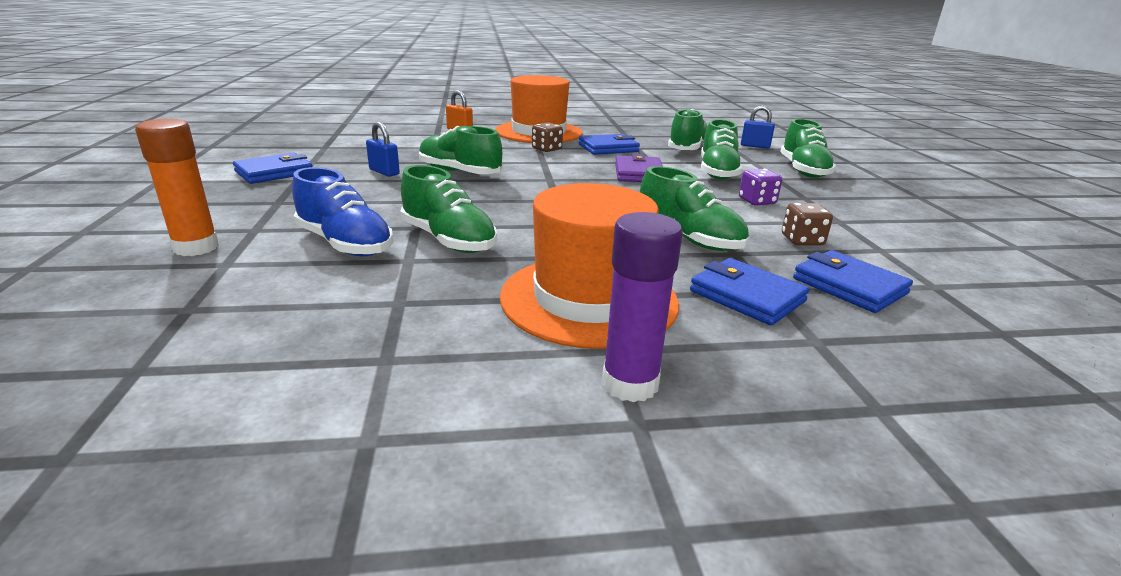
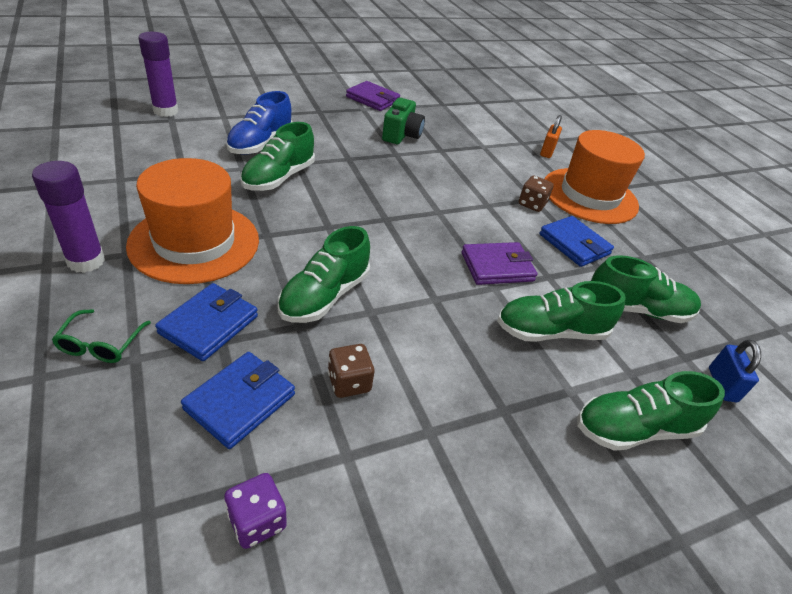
camera: 70 degrees right, 15 degrees up
(141, 314) = (165, 111): none -> purple glue stick
(196, 247) = (242, 105): orange glue stick -> none
(274, 172) = (372, 99): blue wallet -> purple wallet
(384, 172) = (401, 135): blue padlock -> green camera
(459, 172) = (424, 166): green shoe -> none
(757, 201) = (459, 358): purple dice -> purple dice (257, 521)
(803, 364) = (101, 344): none -> green glasses

